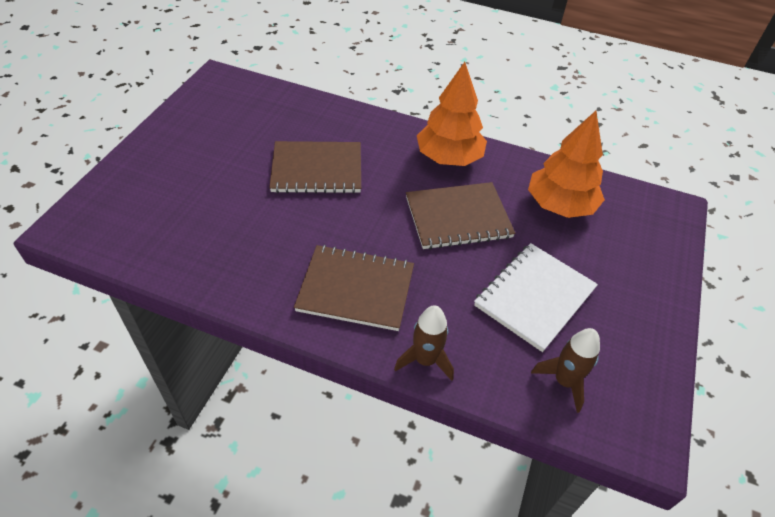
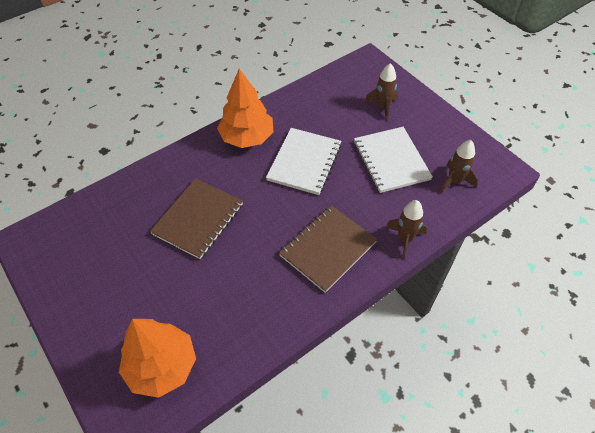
camera: 55 degrees left, 5 degrees up
(458, 217) = (304, 162): brown notebook -> white notebook
(560, 205) = (330, 107): orange tree -> orange tree (162, 366)
(612, 253) = (382, 107): none -> brown rocket

